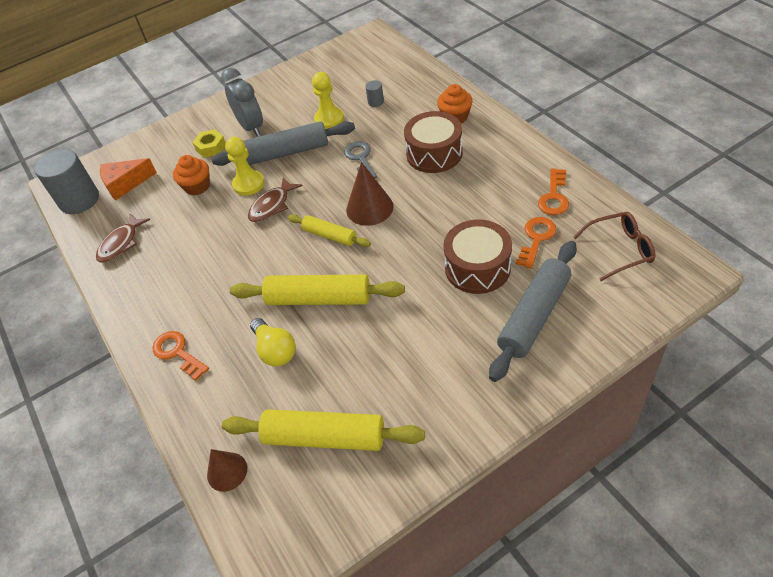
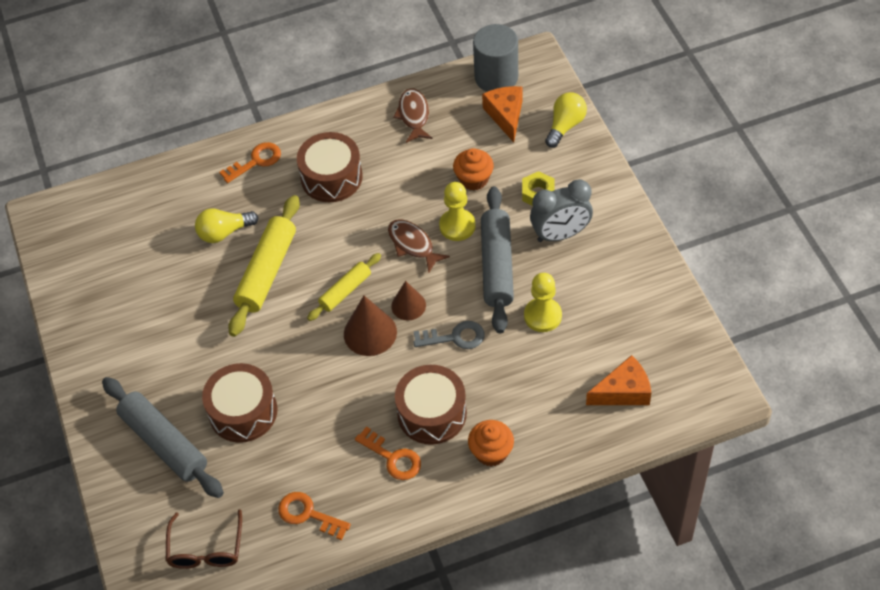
camera: 100 degrees right, 5 degrees up
(121, 243) = (414, 115): brown fish -> brown fish turned 45 degrees clockwise
(139, 148) = (565, 126): none -> yellow light bulb
(198, 283) = (331, 177): none -> brown drum
(227, 471) = (126, 192): brown cone -> brown cone (408, 305)
(324, 437) = (123, 258): yellow rolling pin -> none
(376, 102) = (558, 371): grey cylinder -> none
(383, 71) = (623, 391): none -> orange cheese
(536, 239) = (256, 476): orange key -> orange key (393, 458)

